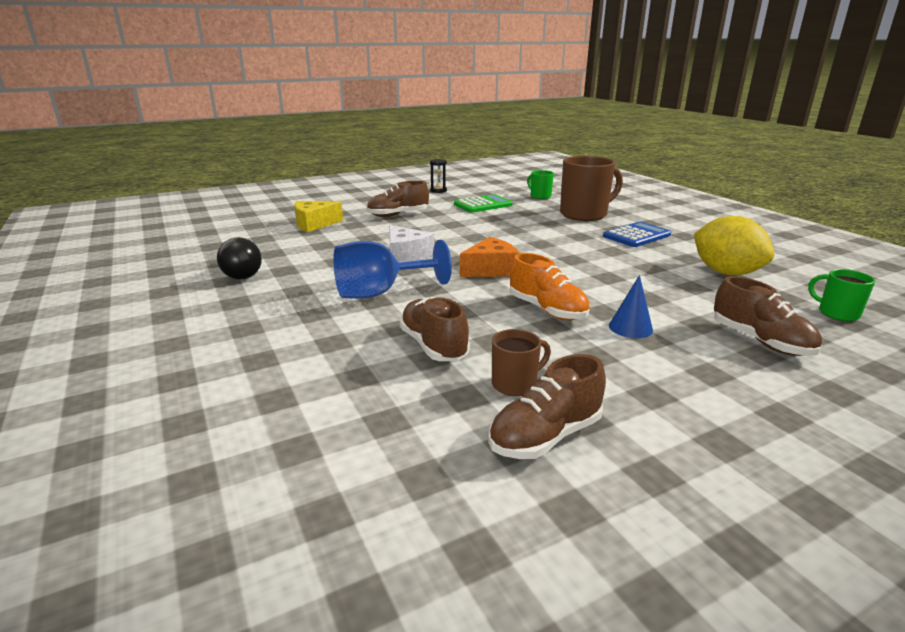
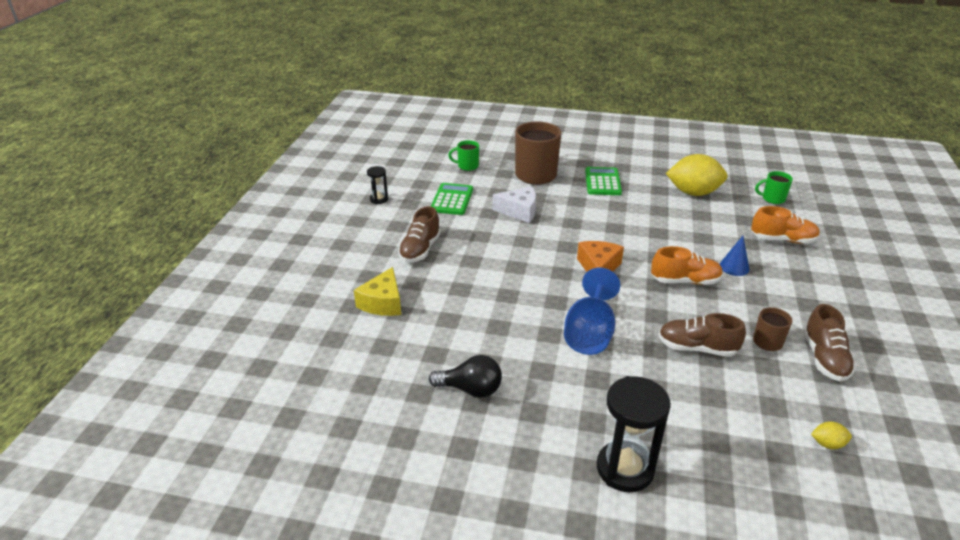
camera: 50 degrees left, 10 degrees up
(185, 360) = (625, 469): none -> black hourglass
(350, 485) = (827, 444): none -> yellow lemon
(406, 256) = (527, 290): white cheese -> white cheese (519, 211)
(636, 236) = (603, 182): blue calculator -> green calculator
(761, 341) = (783, 240): brown shoe -> orange shoe

